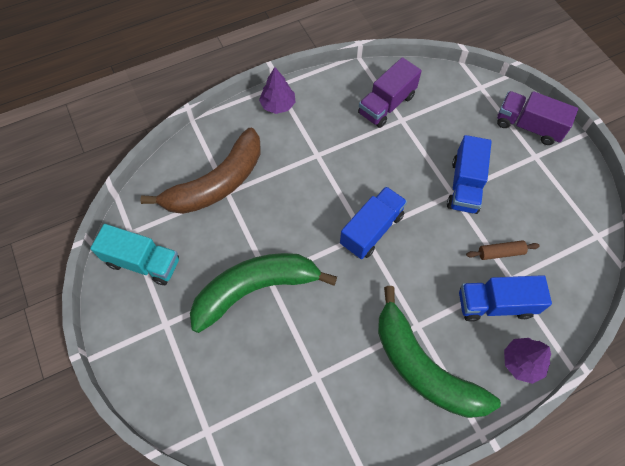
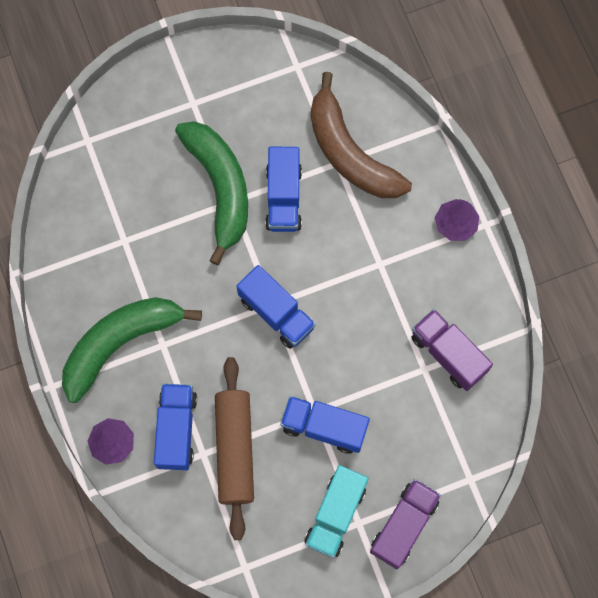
camera: 95 degrees right, 10 degrees up
(143, 262) = (261, 80): turquoise truck -> turquoise truck (335, 514)
(262, 233) = (283, 198): none -> blue truck
(500, 252) = (235, 450): brown rolling pin -> brown rolling pin, size x2.19

